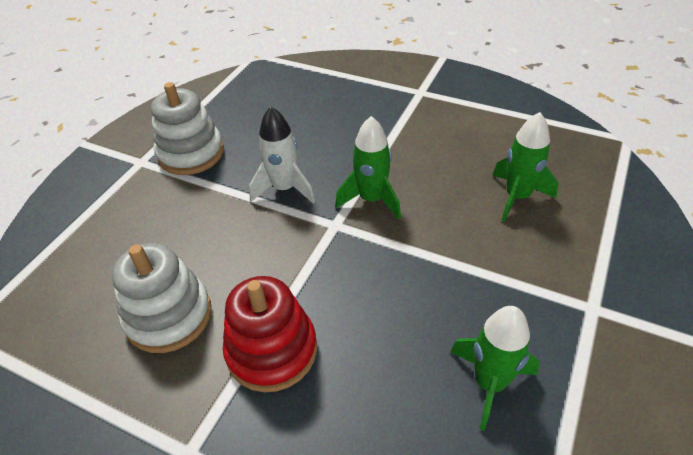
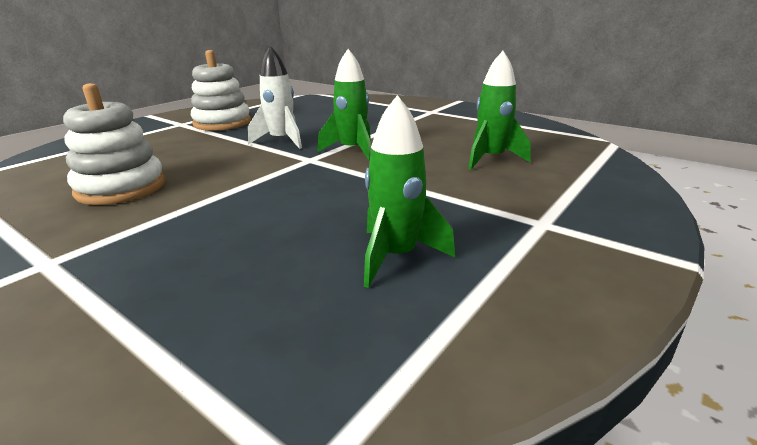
camera: 10 degrees right, 20 degrees down
(272, 350) = (190, 214): red stacking toy -> none

